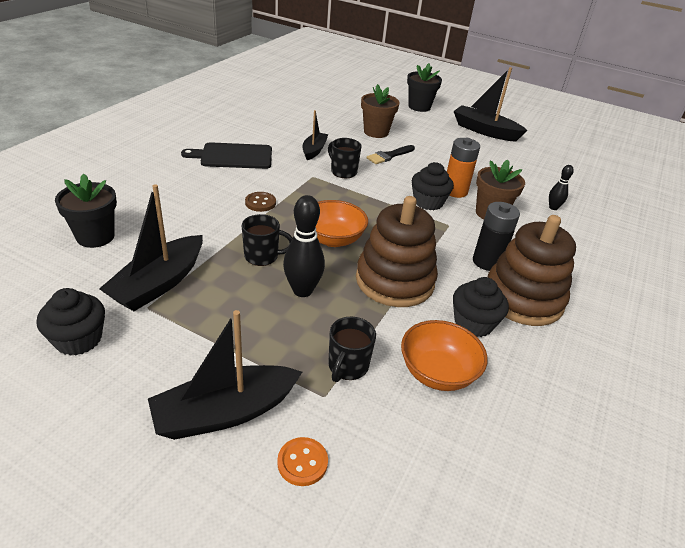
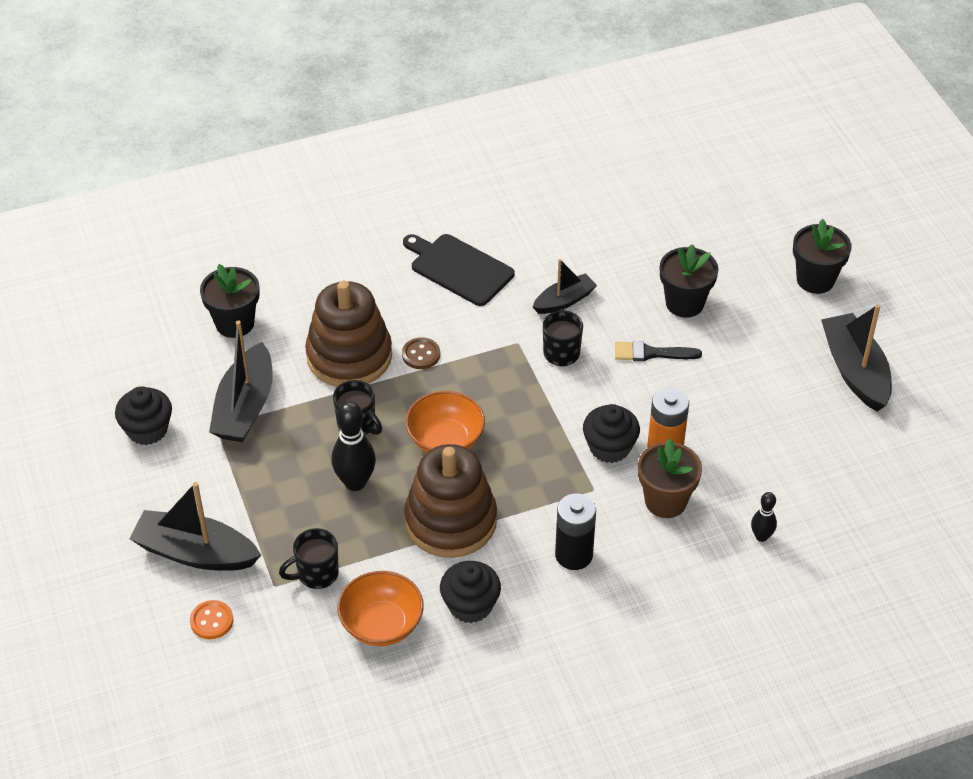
camera: 45 degrees right, 10 degrees up
(159, 283) = (245, 407): black boat -> black boat turned 60 degrees counterclockwise
(376, 132) = (684, 303): brown flower pot -> black flower pot
(523, 298) = (554, 613): brown stacking toy -> brown stacking toy (349, 356)

